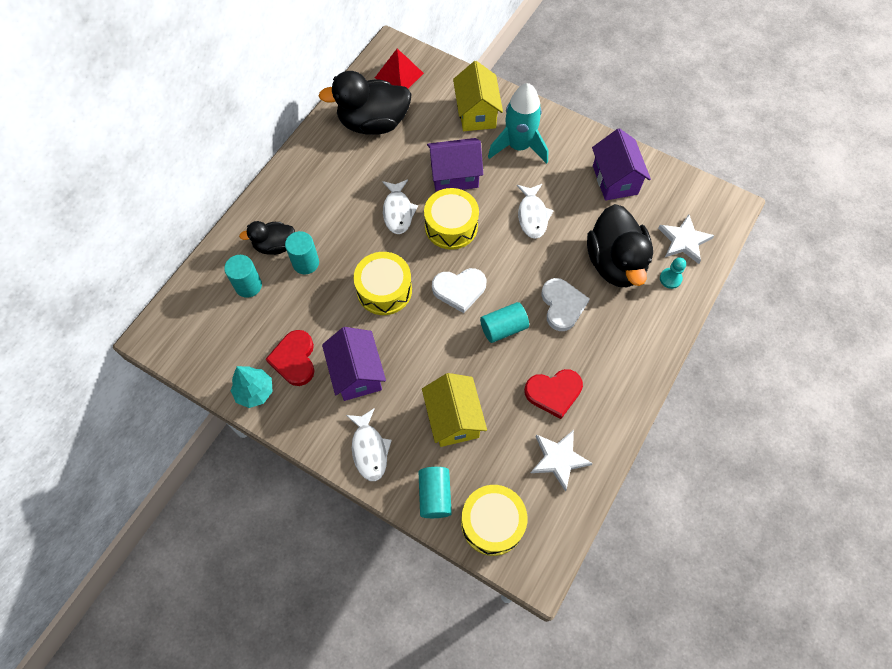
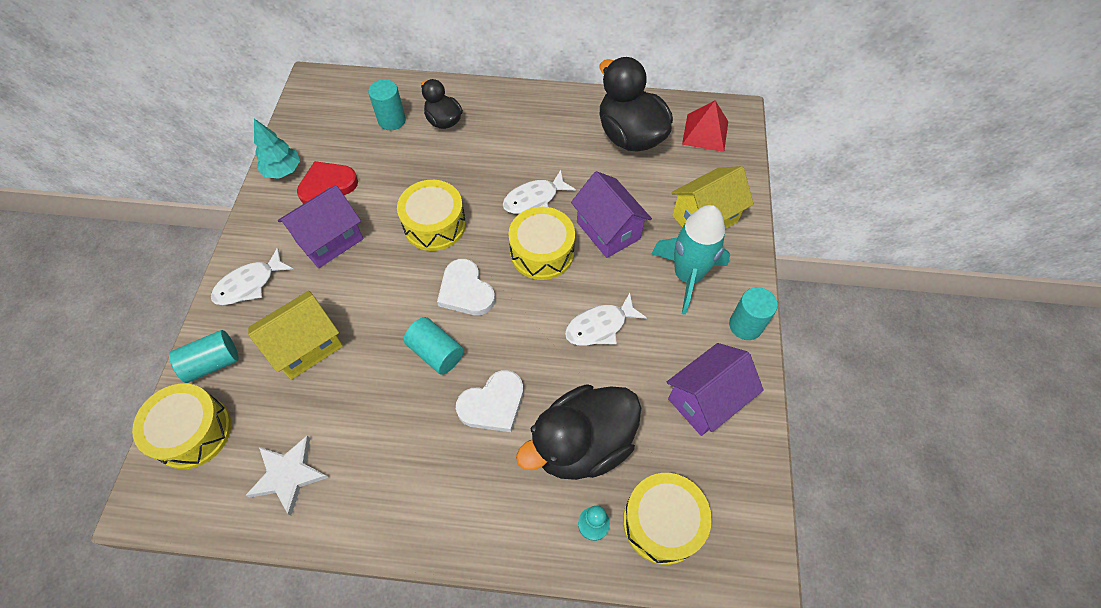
camera: 65 degrees right, 5 degrees down
(305, 263) = (436, 151): turquoise cylinder -> turquoise cylinder (745, 325)
(553, 393) = (372, 437): red heart -> none
(684, 241) = (662, 522): white star -> yellow drum

